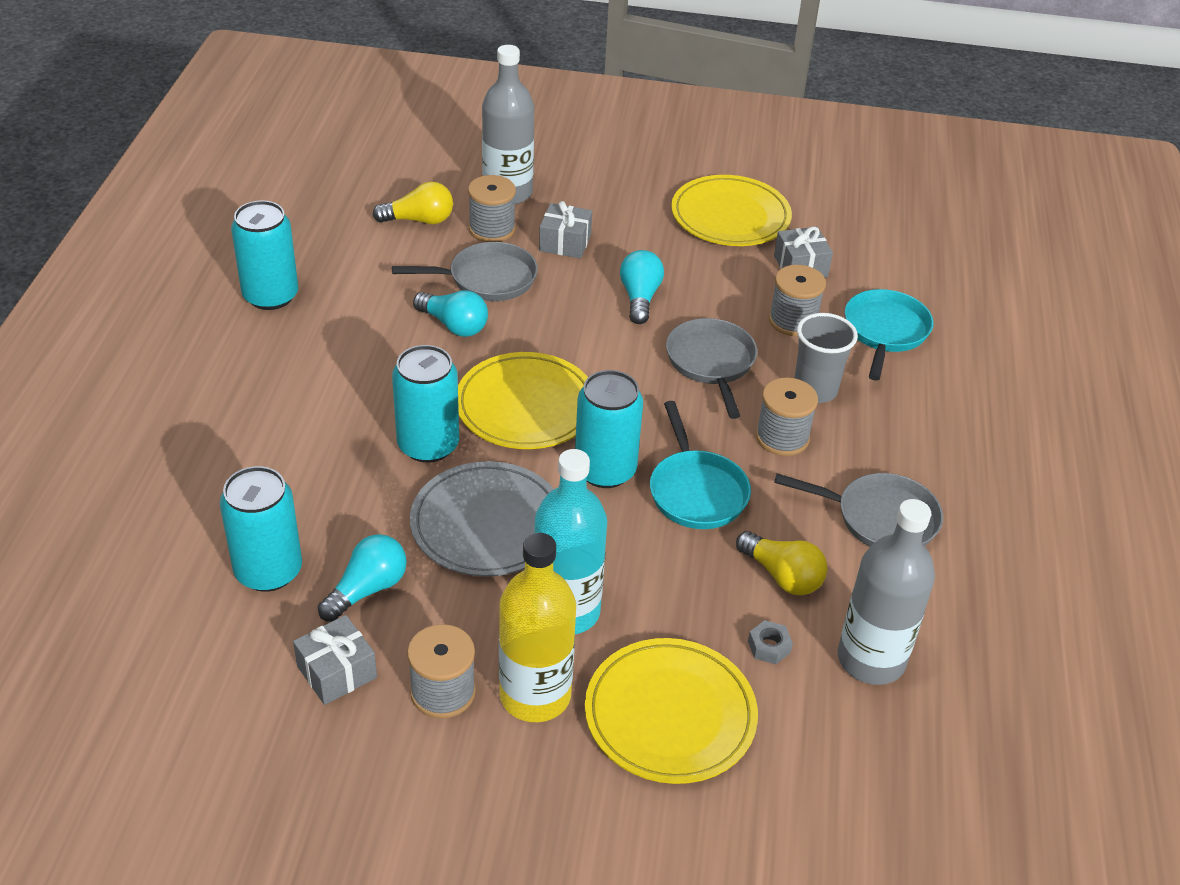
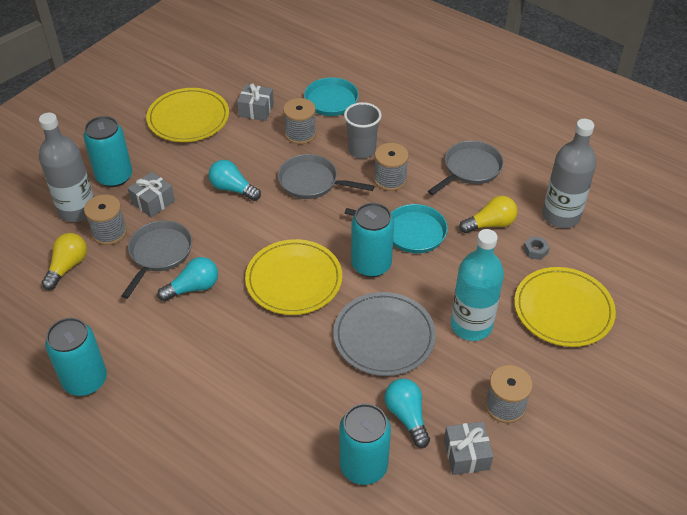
camera: 60 degrees left, 5 degrees up
(428, 445) = (298, 341): turquoise can -> turquoise can (114, 176)
(535, 695) = (526, 363): yellow bottle -> none

